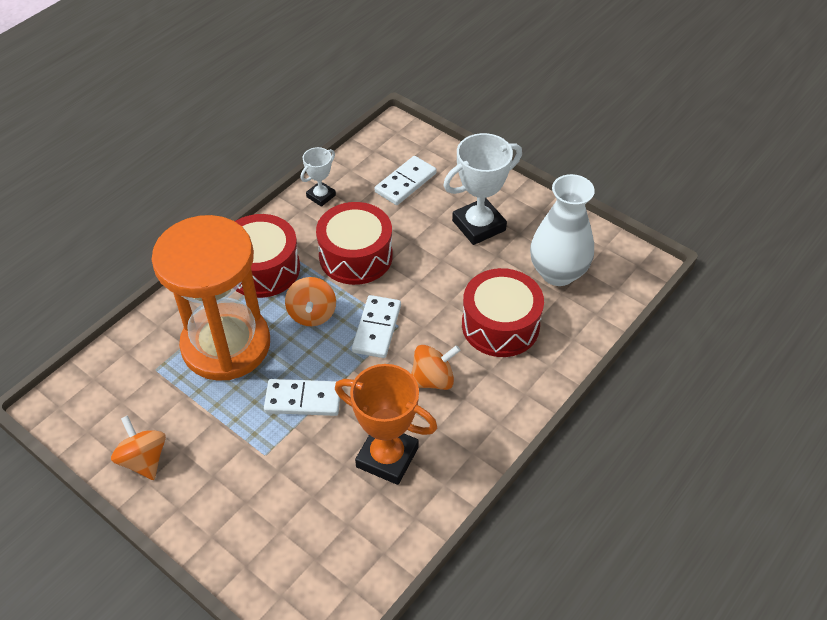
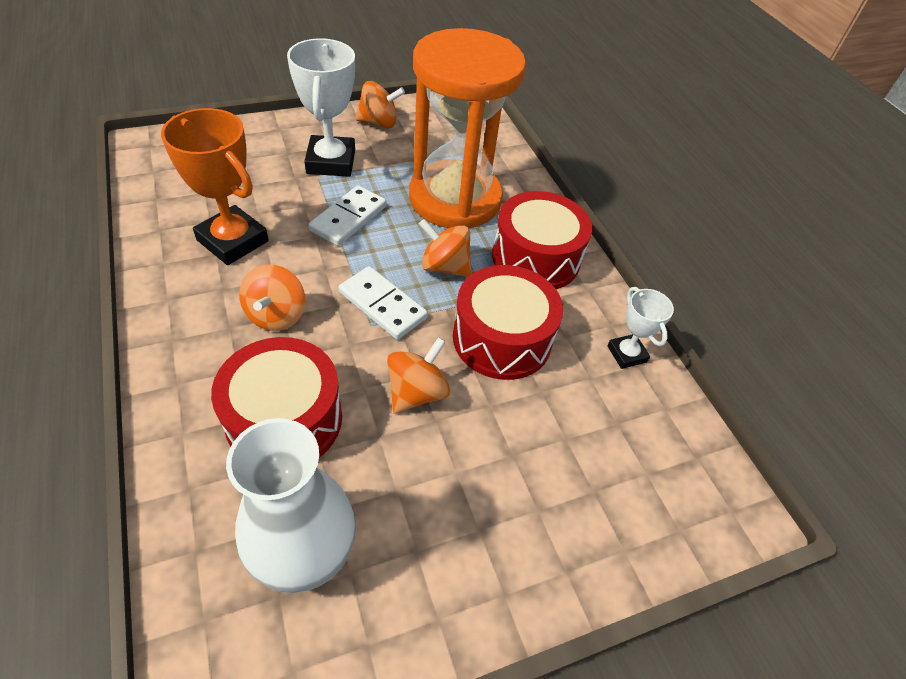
camera: 115 degrees right, 0 degrees up
(387, 457) = (233, 241): orange trophy -> orange trophy turned 75 degrees clockwise
(405, 183) = (607, 459): white domino -> none
(430, 276) = (417, 392): none -> orange spinning top
(478, 225) = (467, 503): white trophy -> white trophy (331, 162)

